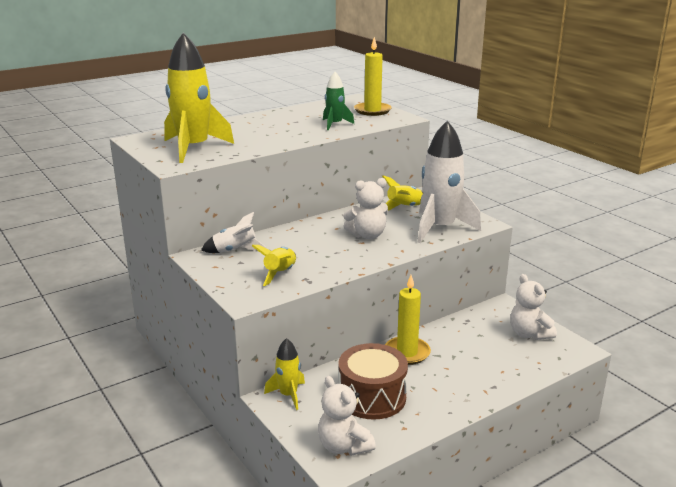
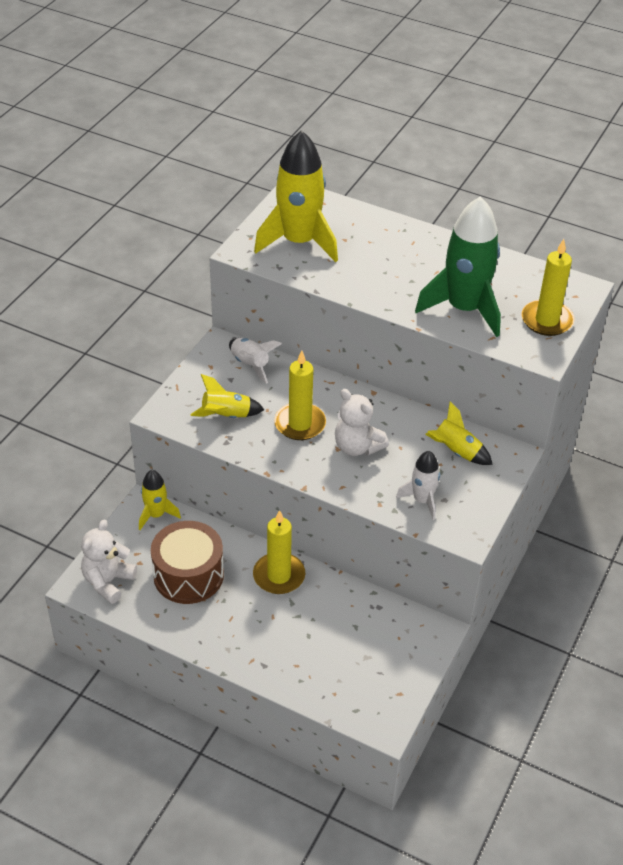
camera: 60 degrees right, 20 degrees up
(322, 248) = (300, 424): none -> yellow candle
(335, 124) = (464, 309): green rocket -> green rocket, size x1.94
(440, 228) = (422, 500): white rocket -> white rocket, size x0.52
(529, 334) = (387, 671): white teddy bear -> none

